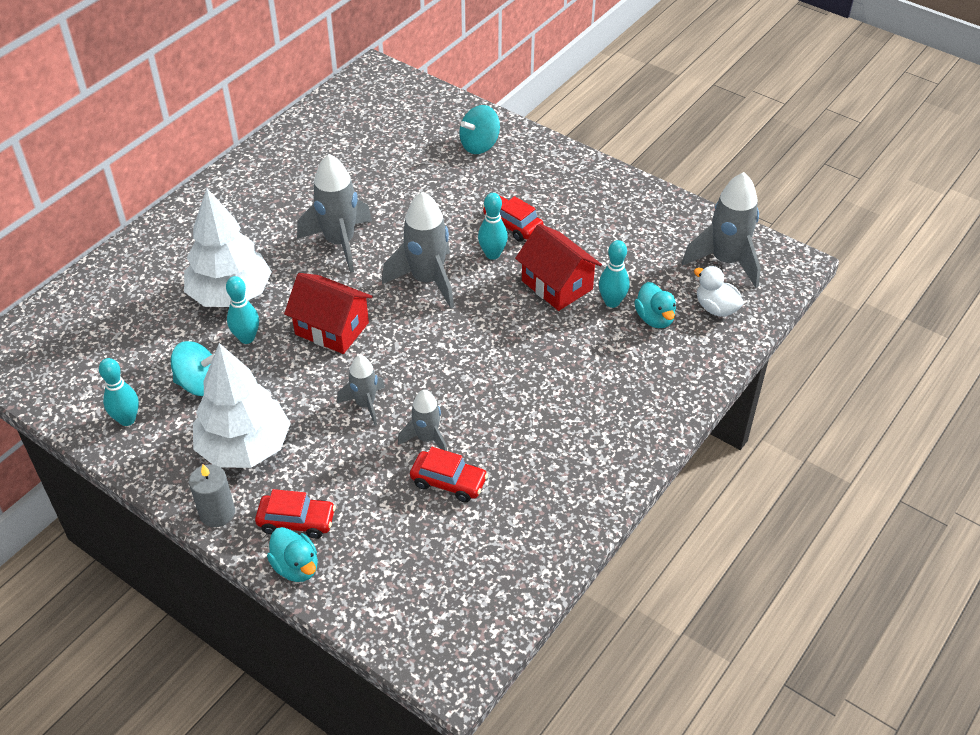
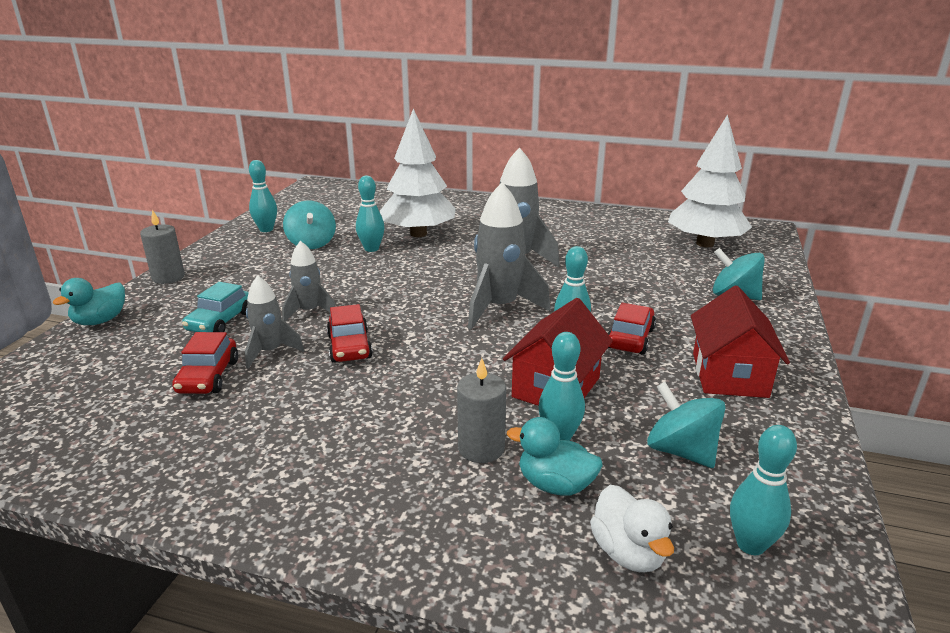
camera: 70 degrees right, 20 degrees down
(244, 447) = (244, 273): white tree -> white tree (704, 244)
(296, 521) = (156, 310): red car -> red car (349, 347)
(332, 328) = (402, 278): red house -> red house (729, 375)
(350, 470) = (221, 321): none -> turquoise car
(608, 341) = (481, 448): none -> grey candle
(646, 254) = (681, 451): none -> turquoise spinning top
(654, 318) = (555, 485): turquoise duck -> turquoise duck turned 60 degrees clockwise
(716, 308) = (628, 552): white duck -> white duck turned 135 degrees clockwise
(726, 261) = (750, 545): grey rocket -> turquoise bowling pin

